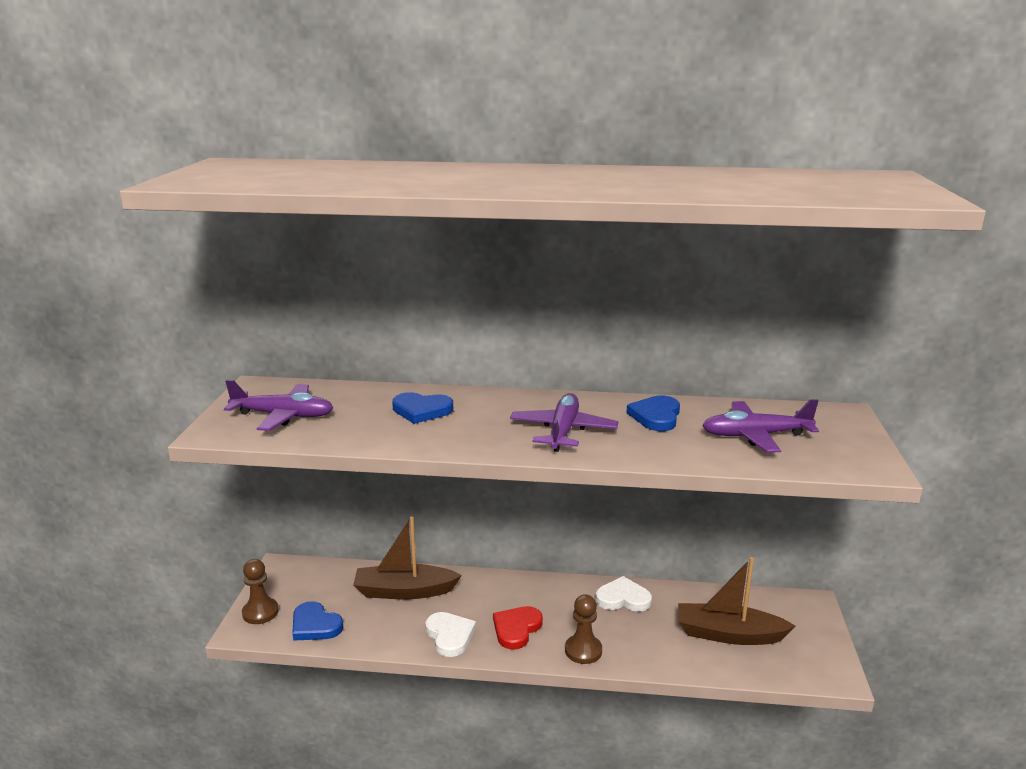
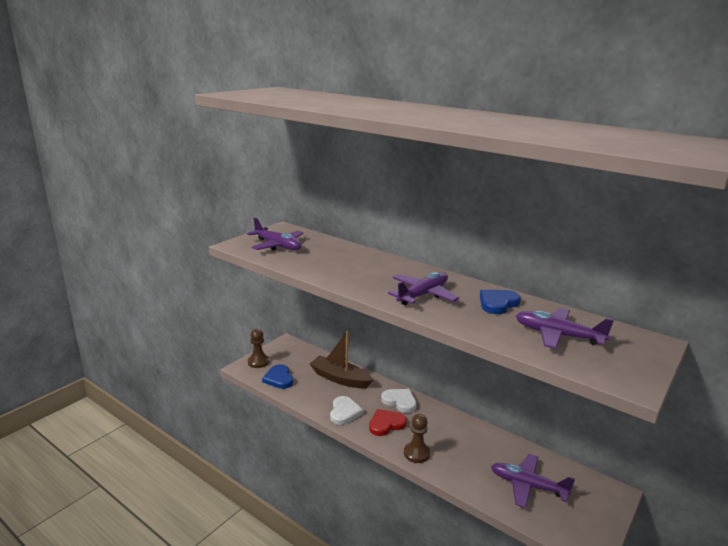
camera: 30 degrees right, 0 degrees up
(421, 410) = (353, 261): blue heart -> none
(623, 598) = (471, 433): white heart -> white heart (400, 401)
(728, 634) = (527, 485): brown boat -> purple plane

